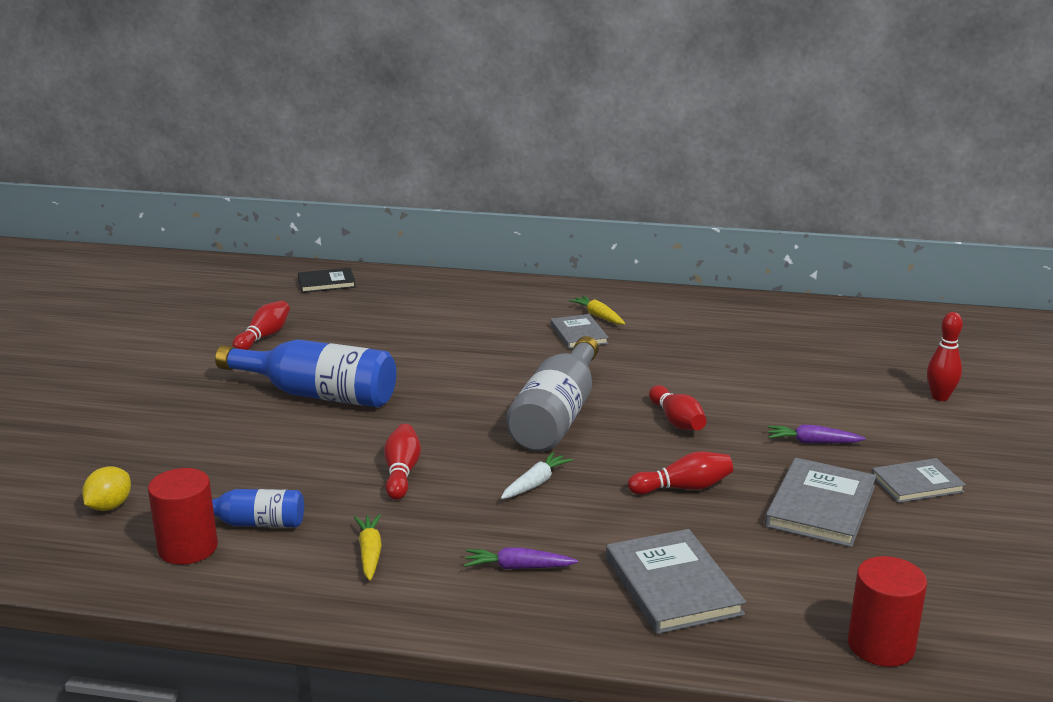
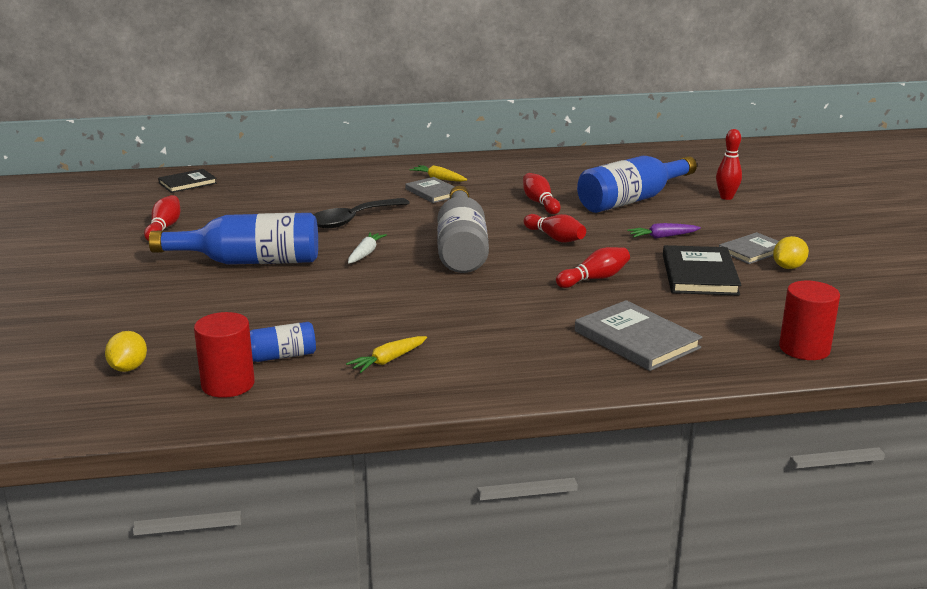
camera: 20 degrees left, 0 degrees up
(370, 553) = (388, 360): yellow carrot -> yellow carrot turned 105 degrees counterclockwise
(401, 473) = (368, 303): red bowling pin -> red bowling pin (540, 203)
(463, 358) = (352, 220): none -> black spoon
(518, 567) = (514, 349): purple carrot -> none
(535, 483) = (481, 293): white carrot -> white carrot (365, 253)
(811, 382) = (632, 200): none -> blue bottle
(820, 506) = (699, 274): grey book -> black book
(948, 517) = (788, 267): none -> yellow lemon

